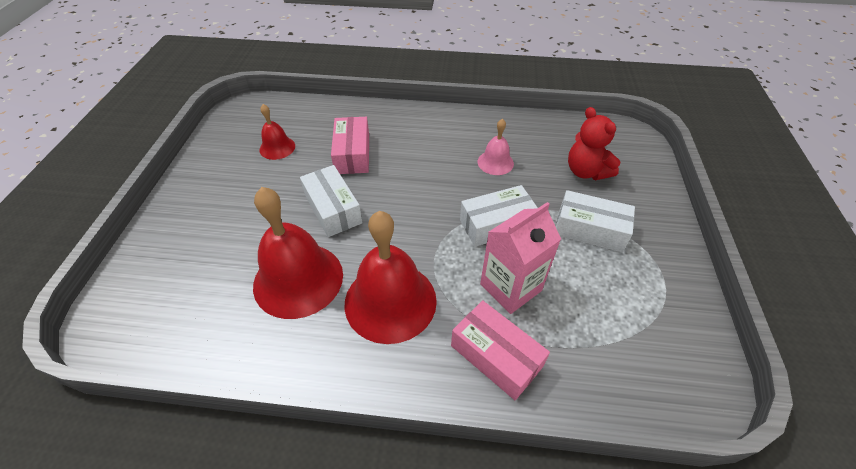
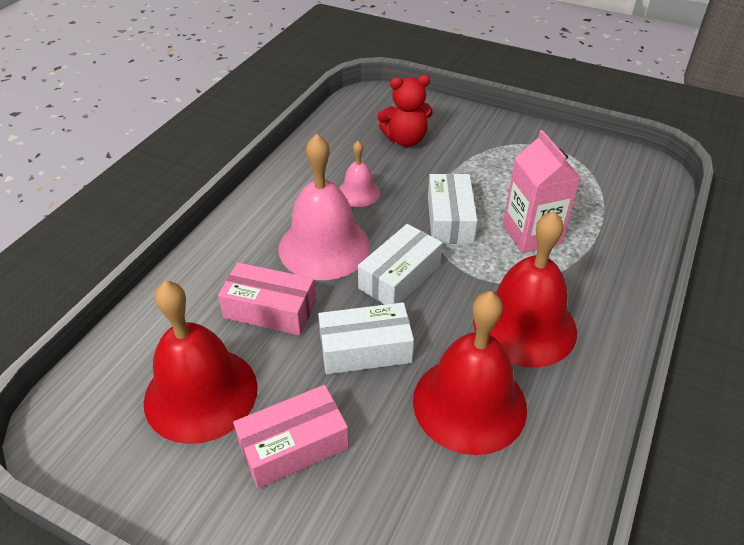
camera: 70 degrees left, 5 degrees down
(277, 147) = (201, 393): red bell -> red bell, size x1.96
(424, 161) = (324, 247): none -> pink bell
(496, 356) = (603, 267): pink box -> pink box (293, 446)
(590, 230) = (481, 164): white box -> white box (399, 277)

